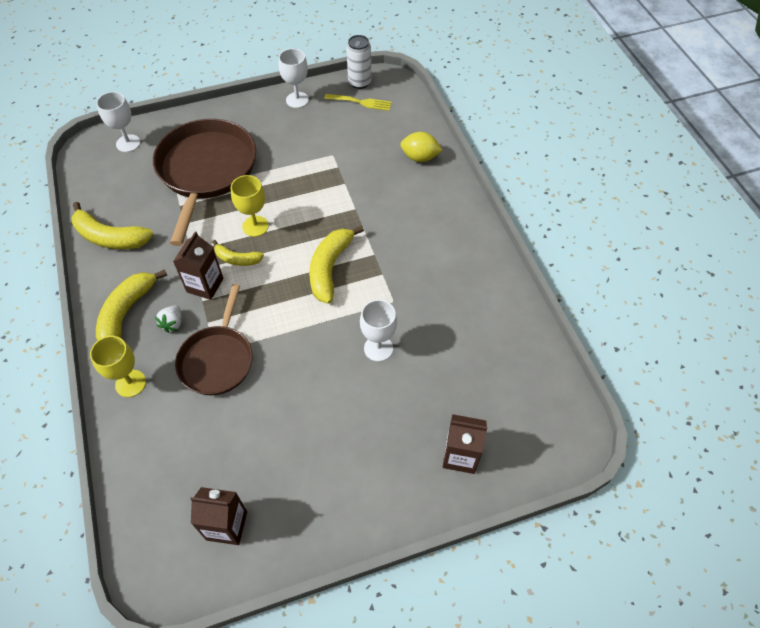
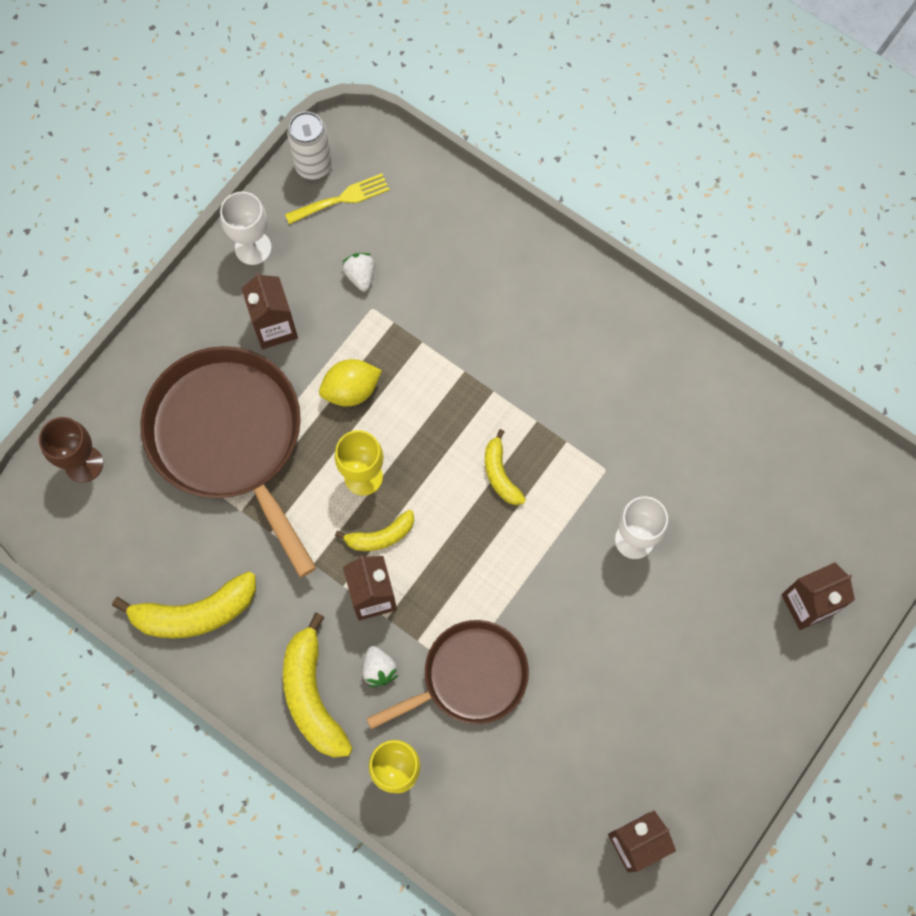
camera: 35 degrees left, 15 degrees up
(128, 143) = (84, 464): white goblet -> brown goblet
(217, 360) = (469, 676): brown pan -> brown pan turned 90 degrees counterclockwise
(275, 137) = (274, 327): none -> brown carton
(330, 268) = (500, 474): yellow banana -> yellow banana, size x0.58
(339, 138) = (360, 276): none -> white strawberry
(420, 157) = (485, 242): yellow lemon -> yellow lemon (351, 390)

